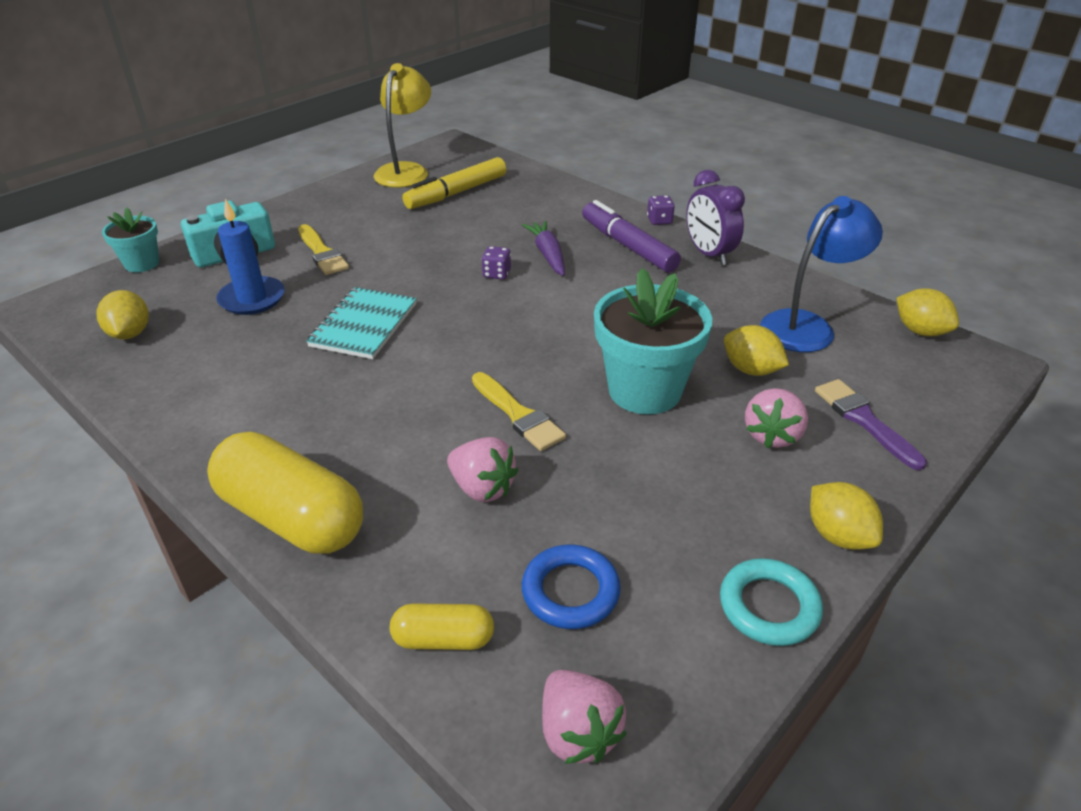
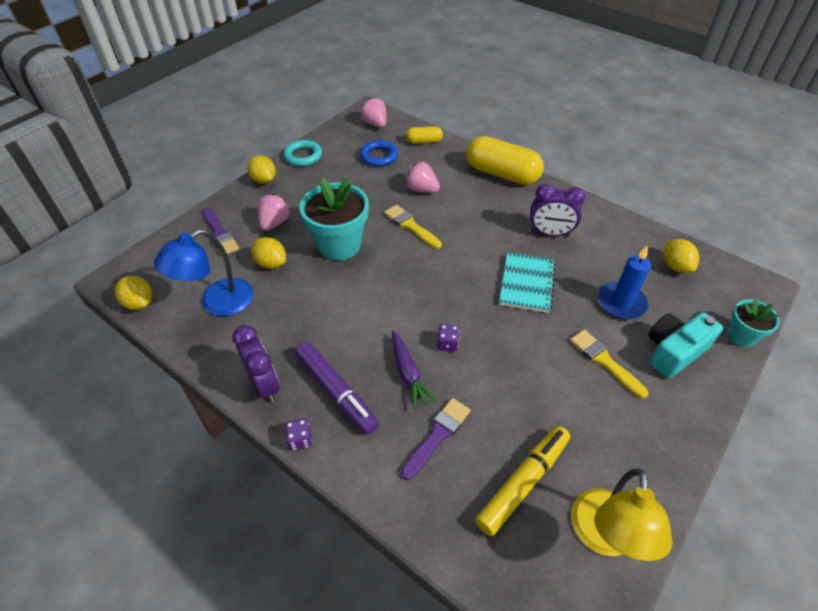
camera: 175 degrees right, 10 degrees up
(280, 388) = (550, 233): none -> purple clock
(525, 217) = (437, 435): none -> purple brush

